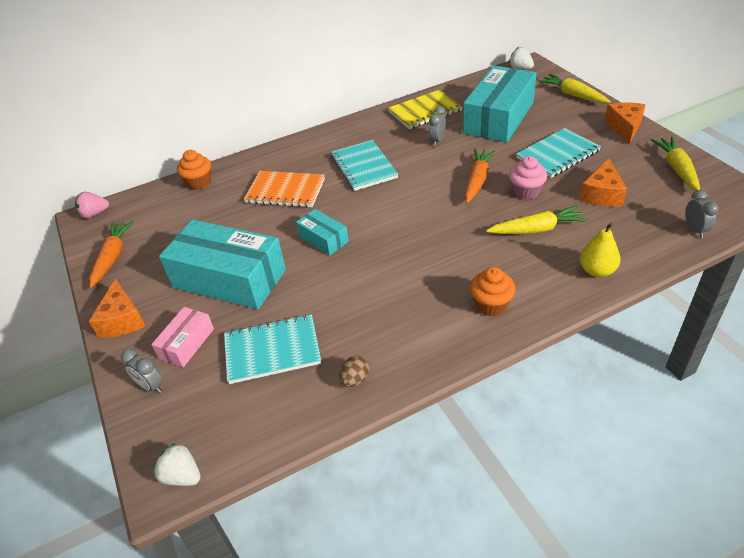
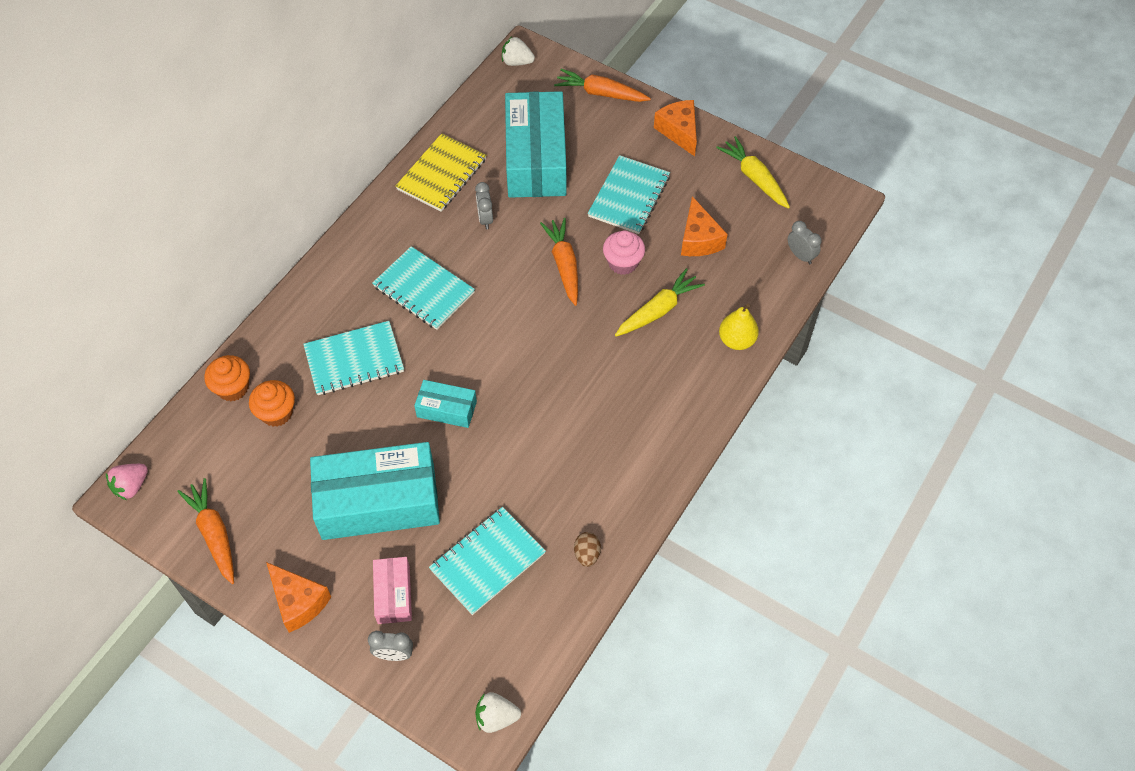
camera: 35 degrees left, 15 degrees up
(285, 191) = (354, 360): orange notebook -> turquoise notebook
(491, 305) = (662, 420): orange cupcake -> orange cupcake (276, 413)
(573, 95) = (601, 93): yellow carrot -> orange carrot

